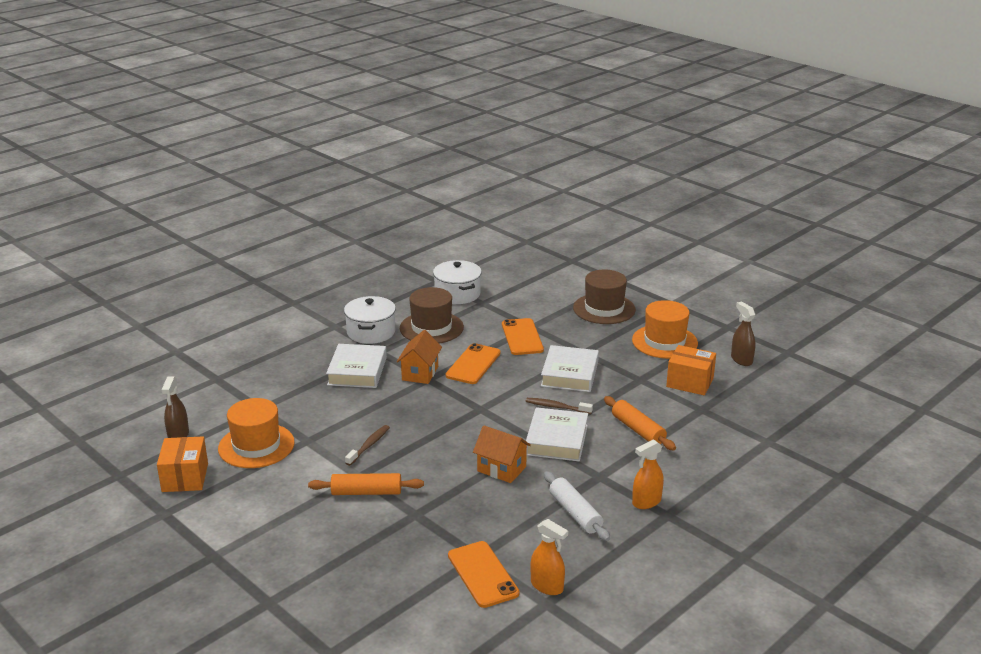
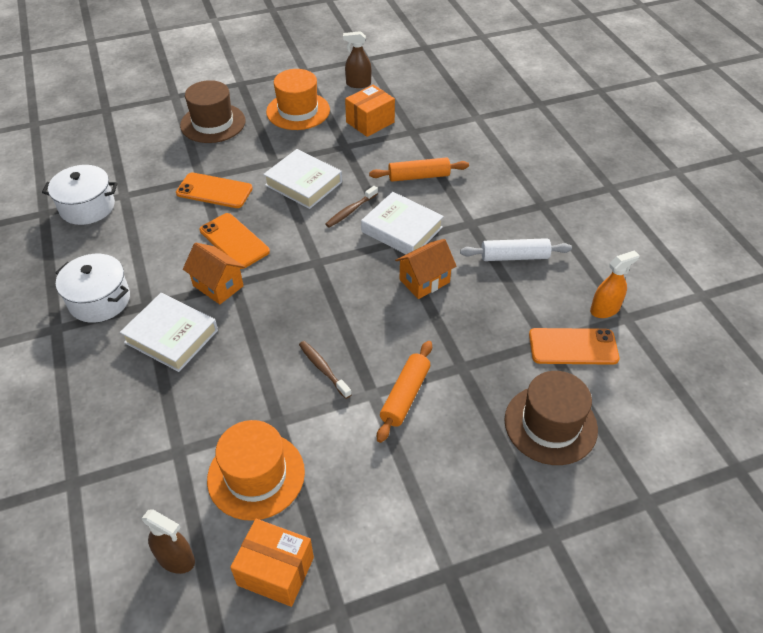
camera: 65 degrees left, 20 degrees up
(431, 328) = (136, 248): brown hat -> brown hat (550, 424)
(646, 502) = (520, 210): orange spray bottle -> none

